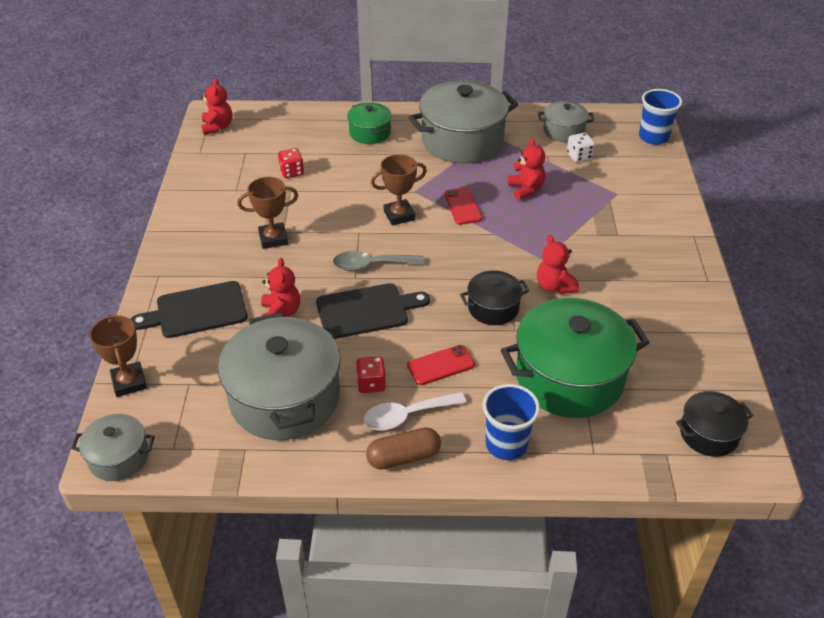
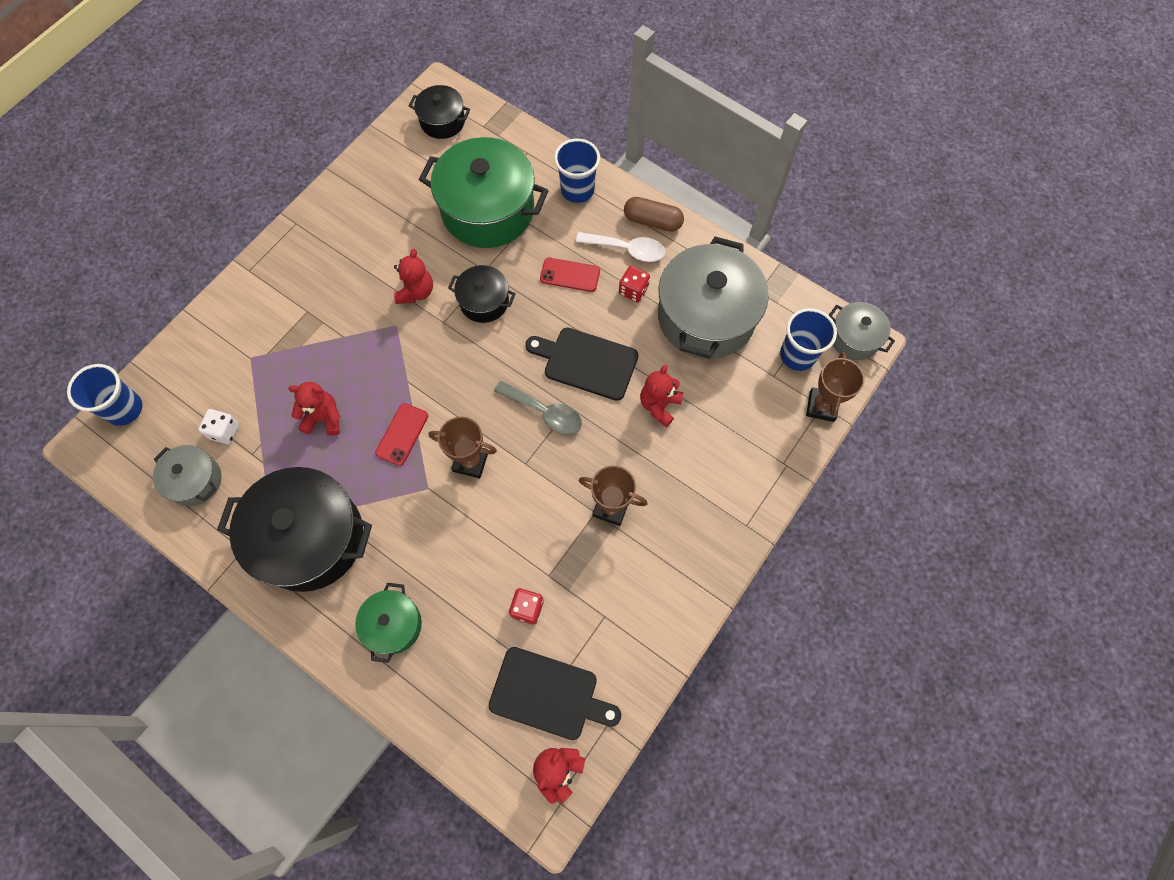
camera: 145 degrees left, 25 degrees up
(173, 412) = (797, 355): none -> blue cup
(197, 311) = (731, 453): black cutting board -> black cutting board (548, 694)
(462, 141) = (310, 538): grey pot -> black pot
(526, 189) = (323, 418): red teddy bear -> red teddy bear turned 75 degrees clockwise

